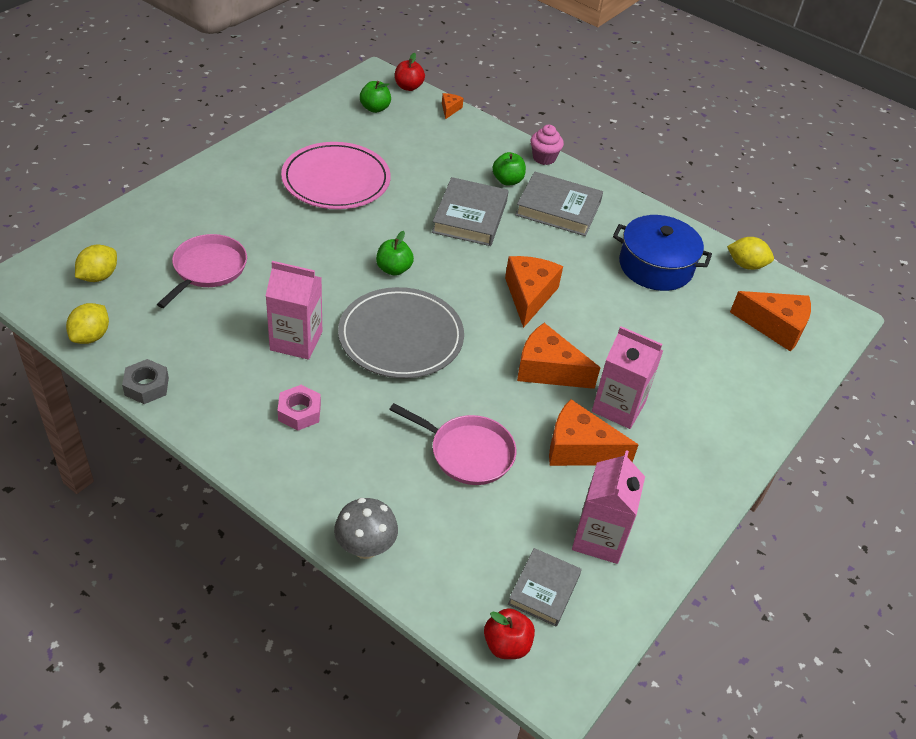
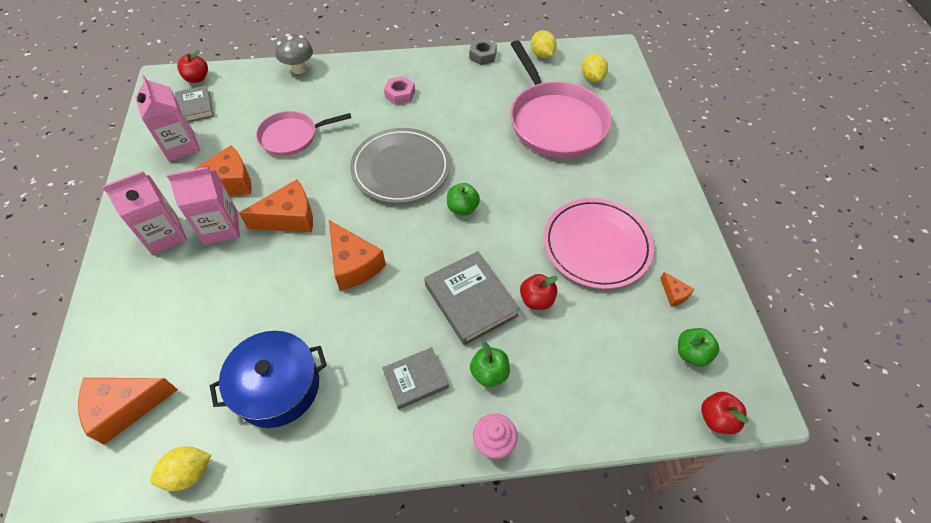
camera: 140 degrees right, 10 degrees up
(208, 269) = (555, 122): pink pan -> pink pan, size x1.74
(296, 341) = (451, 123): pink carton -> pink carton (165, 235)
(425, 187) = (536, 300): none -> red apple
(450, 109) = (645, 425): orange cheese -> orange cheese (674, 294)
(558, 209) = (415, 379): grey book -> grey book, size x0.63

